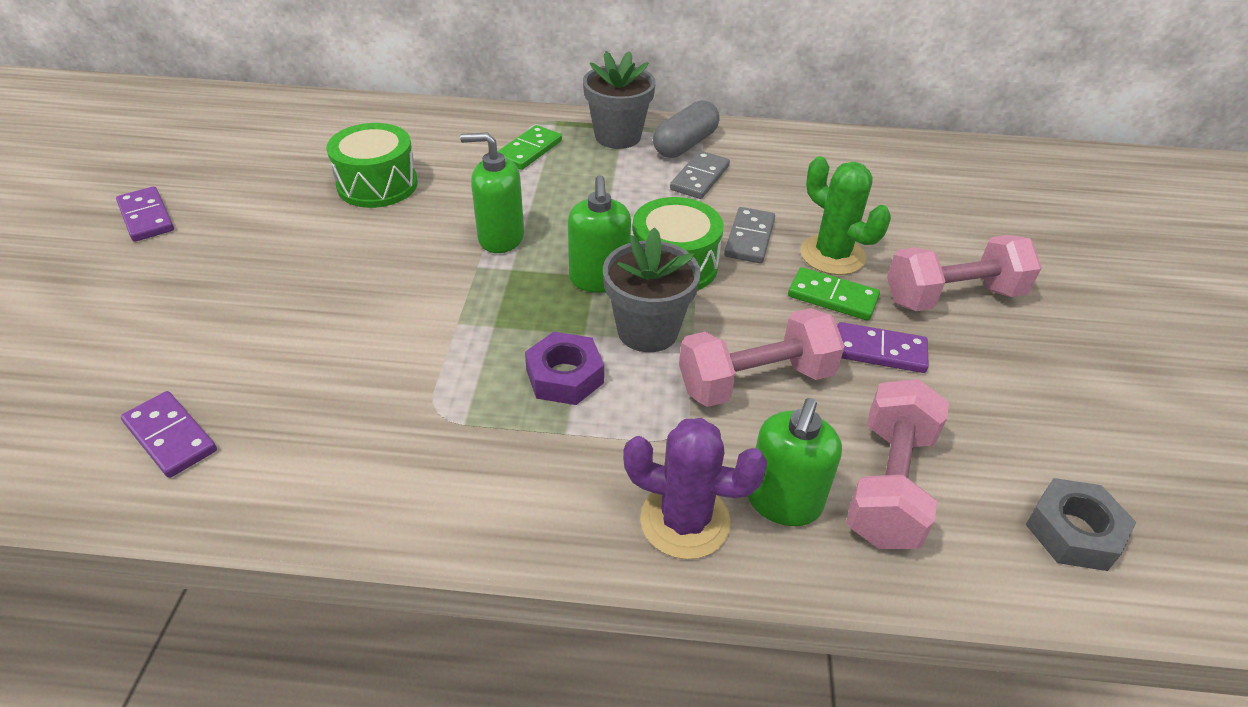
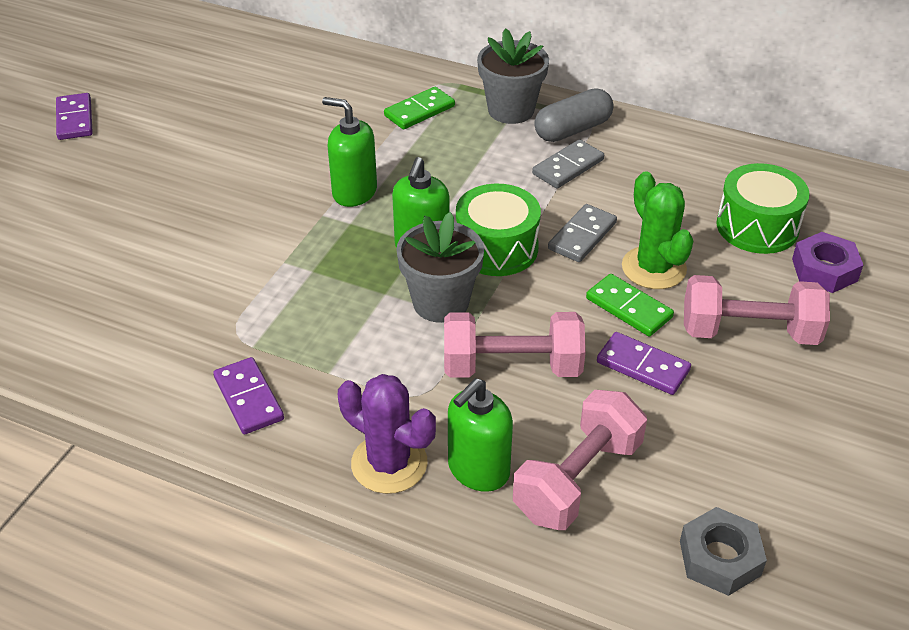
camera: 20 degrees right, 0 degrees up
(171, 437) = (35, 306): purple domino -> purple domino (249, 398)
(377, 185) = (270, 122): green drum -> green drum (757, 226)
(565, 376) = (350, 326): purple nut -> purple nut (824, 270)

